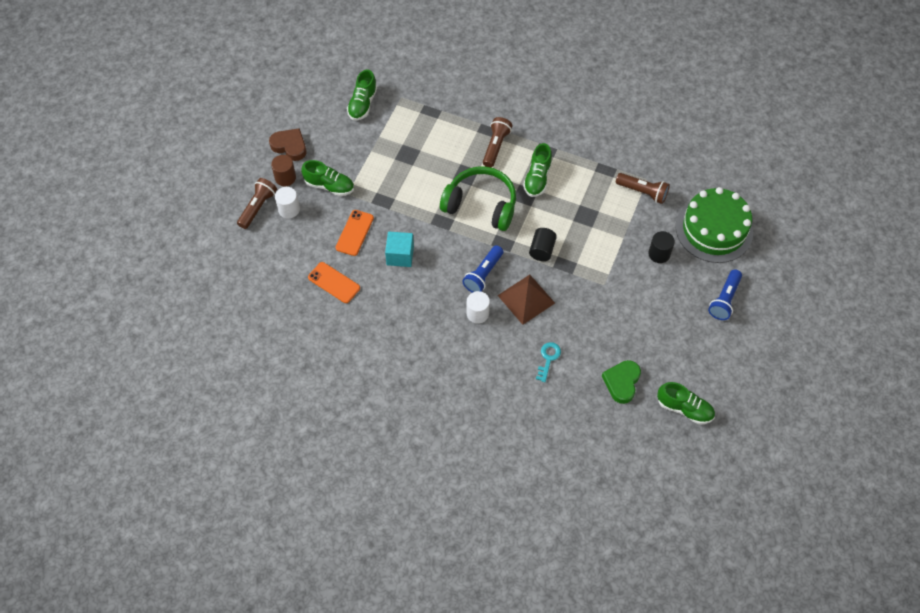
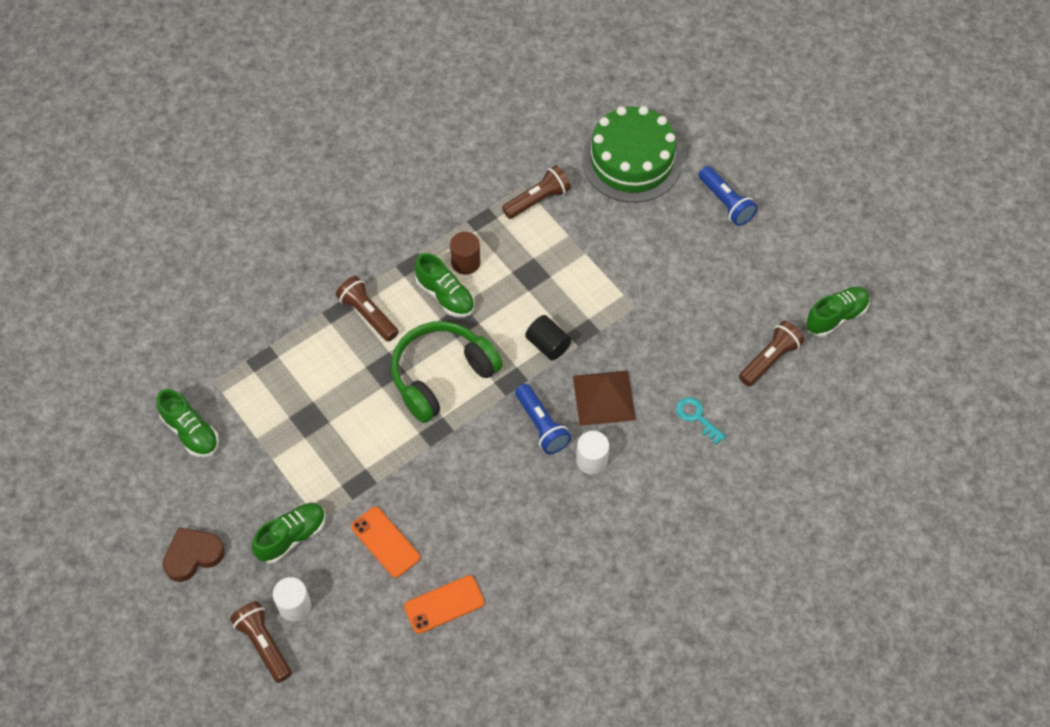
camera: 60 degrees left, 0 degrees up
(285, 178) = (240, 586): brown cylinder -> brown cylinder (465, 262)
(400, 255) = (454, 505): turquoise cube -> none
(622, 382) = (770, 359): green heart -> brown flashlight
(659, 254) = (629, 230): black cylinder -> none

